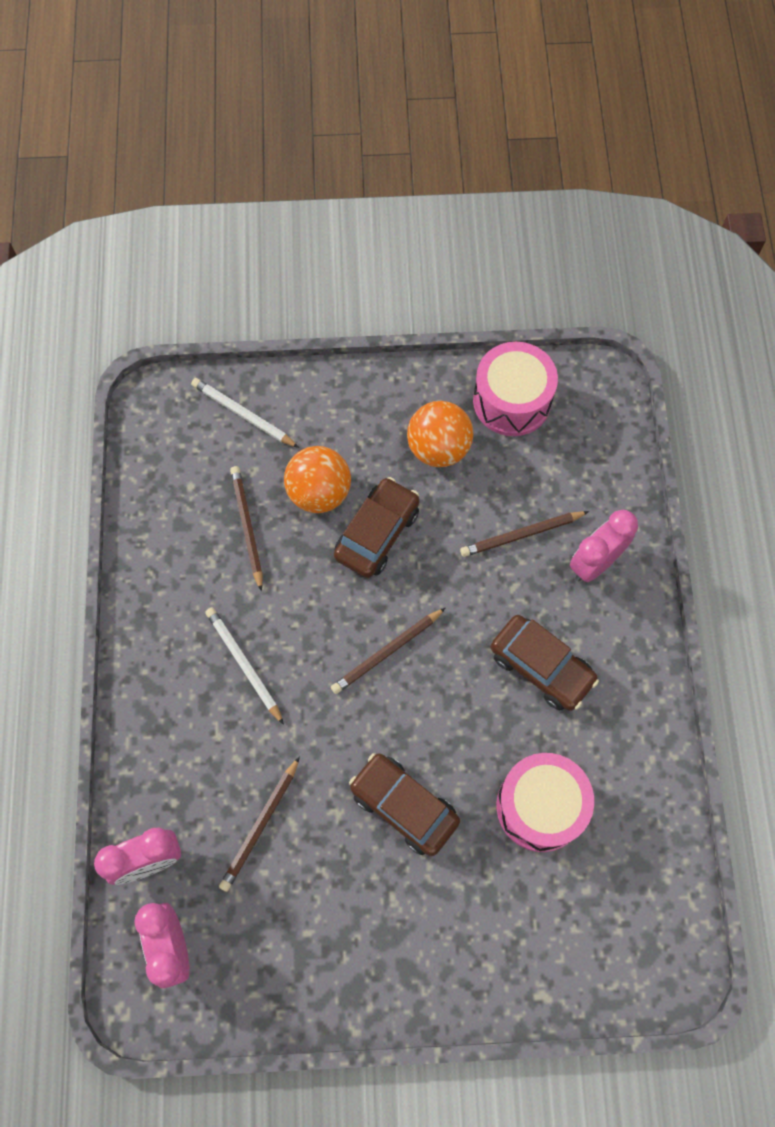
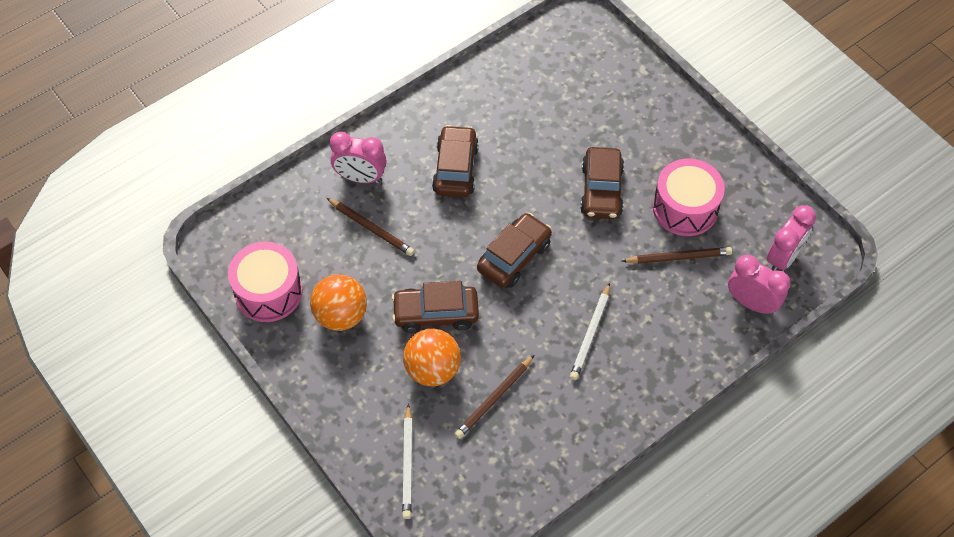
camera: 125 degrees left, 10 degrees down
(387, 652) = (514, 257): brown pencil -> brown car
(540, 806) = (542, 124): pink drum -> pink drum (685, 208)

